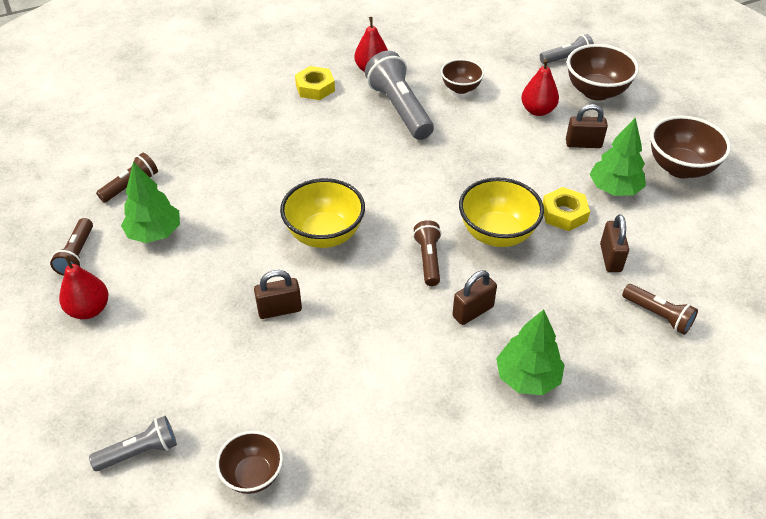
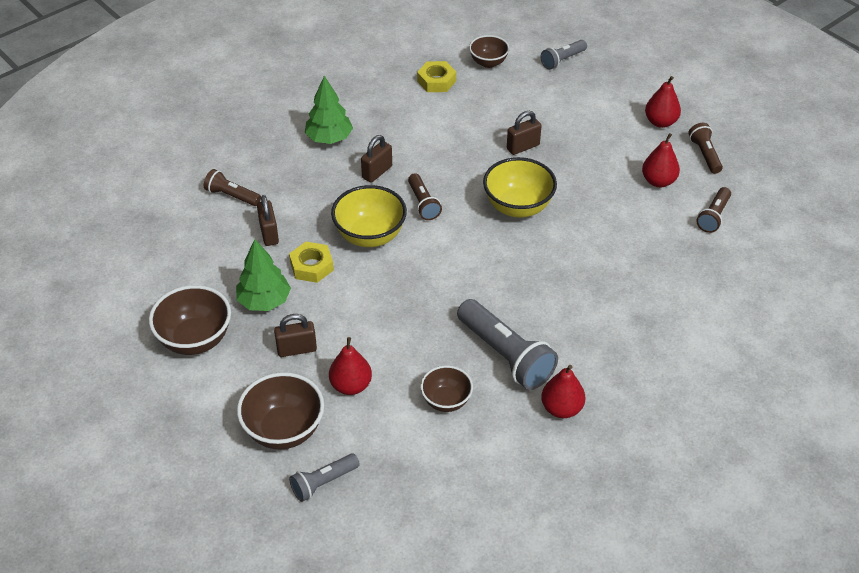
camera: 165 degrees right, 0 degrees up
(154, 233) = (658, 181): green tree -> red pear
(315, 88) = (613, 365): yellow nut -> yellow nut (436, 81)

